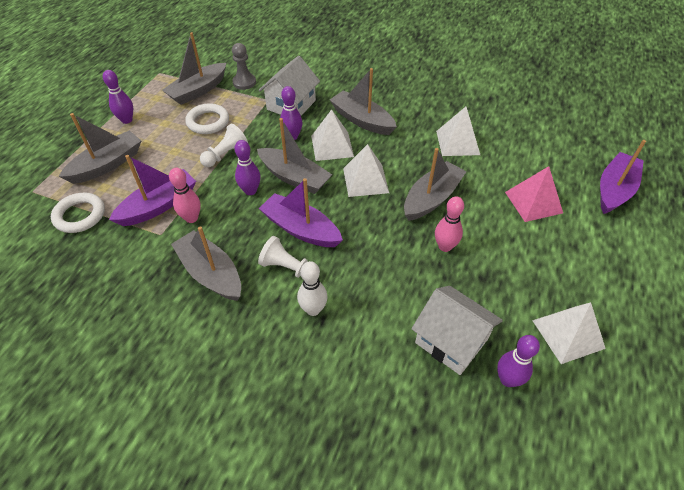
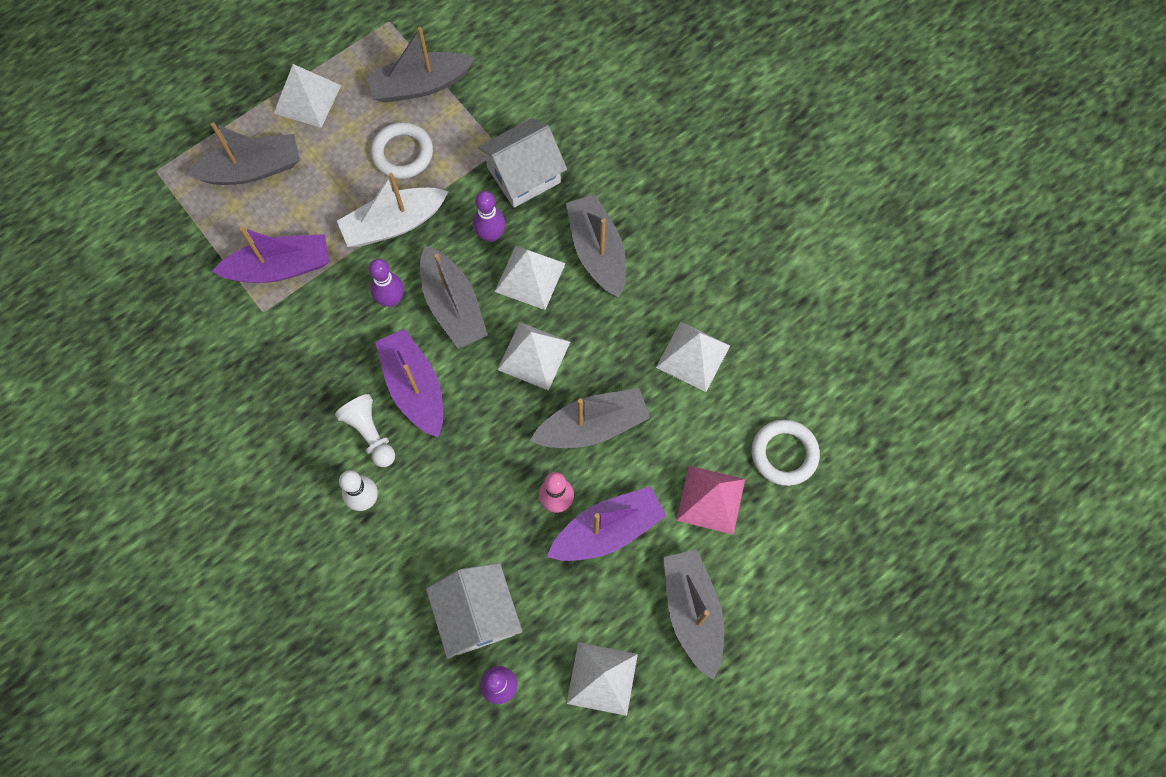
camera: 30 degrees right, 20 degrees up
(80, 215) = (191, 237): white ring -> white ring (784, 454)
(127, 120) = (307, 99): purple bowling pin -> white pyramid
(191, 218) = (306, 306): pink bowling pin -> none
(211, 273) = (288, 395): grey boat -> grey boat (692, 613)
(225, 154) = (394, 224): white pawn -> white boat
(244, 82) = (488, 98): grey pawn -> none
(614, 190) = (829, 538): purple boat -> purple boat (607, 530)

